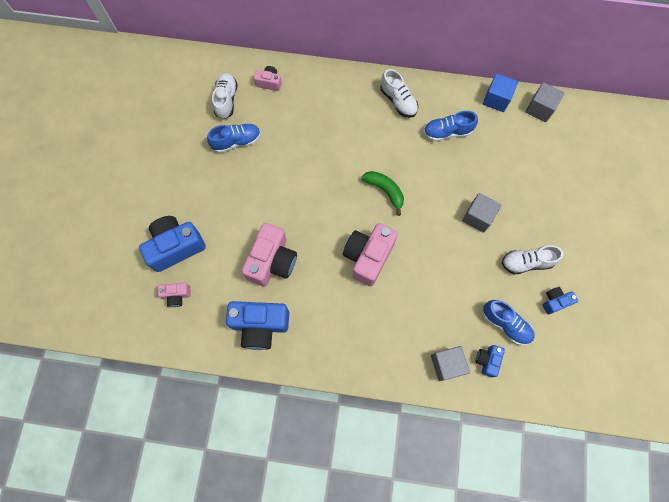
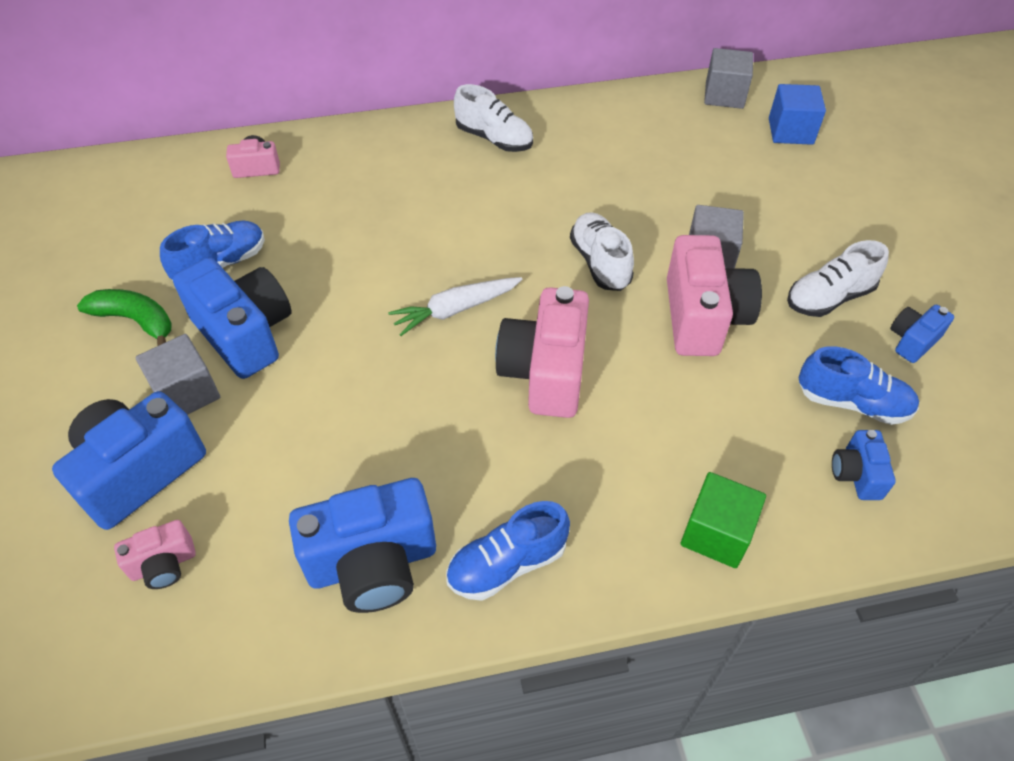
camera: 20 degrees left, 20 degrees down
(226, 100) = (182, 209): white shoe -> white shoe (600, 262)
(238, 187) = (245, 333): none -> blue camera
(272, 261) = (357, 436): pink camera -> pink camera (703, 317)
(339, 207) = (455, 310): none -> white carrot
(385, 191) = (529, 263): green banana -> green banana (135, 320)
(410, 365) = (716, 533): none -> green cube
(447, 132) = (595, 158): blue shoe -> blue shoe (507, 564)
(447, 364) = (786, 507): grey cube -> grey cube (186, 393)
(496, 99) = (651, 100): blue cube -> blue cube (790, 131)

